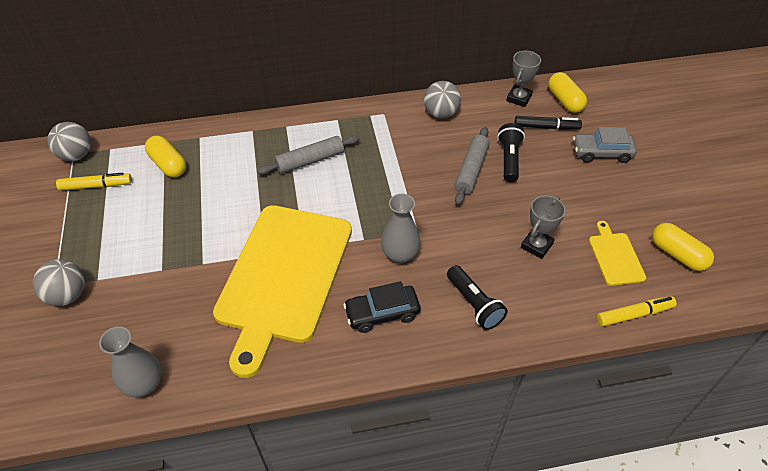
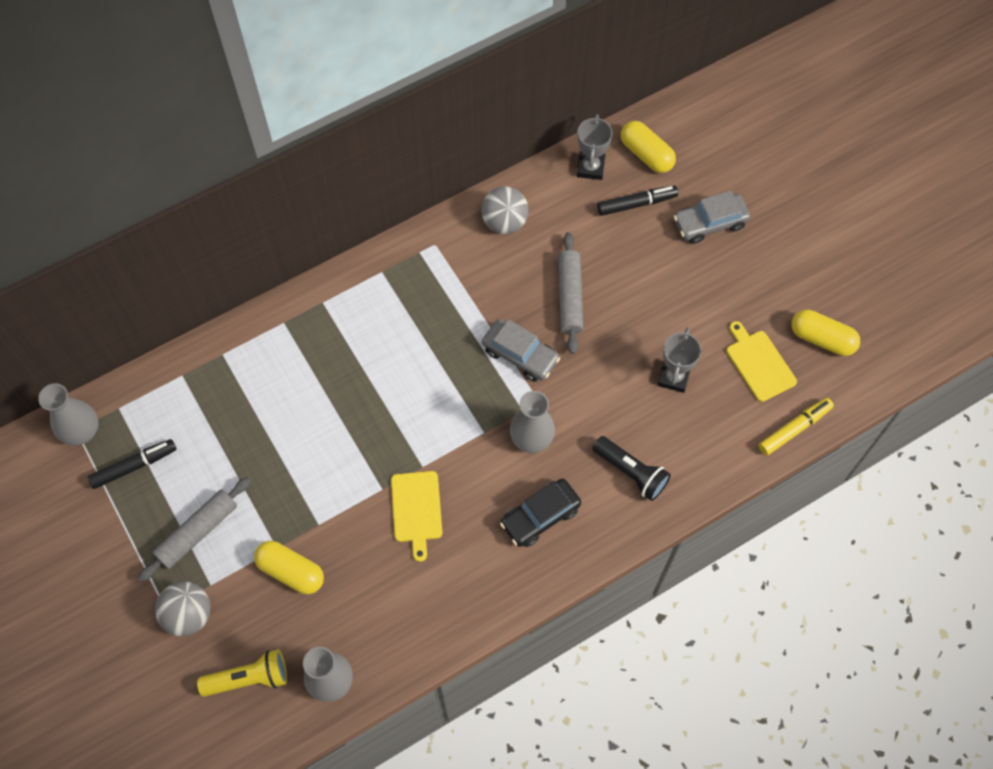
camera: 20 degrees left, 15 degrees up
(76, 155) = (82, 431): grey ball -> grey vase
(82, 358) = (249, 678): none -> yellow flashlight
(96, 186) = (134, 466): yellow marker -> black marker
(168, 164) = (205, 407): yellow capsule -> yellow capsule (291, 571)
(283, 277) = (416, 510): yellow cutting board -> yellow cutting board, size x0.41
(310, 161) = (376, 345): grey rolling pin -> grey rolling pin (197, 532)
(416, 196) = (520, 355): none -> grey car
(509, 159) = (608, 267): black flashlight -> none

